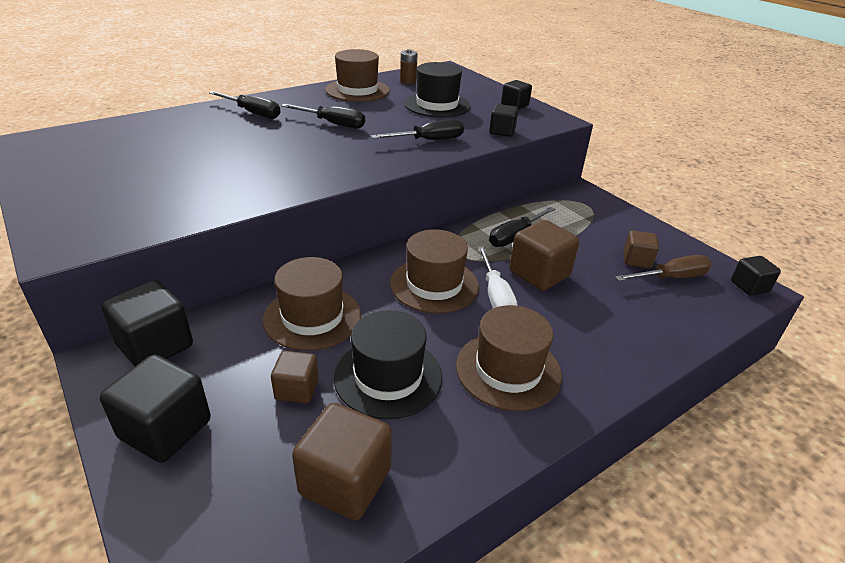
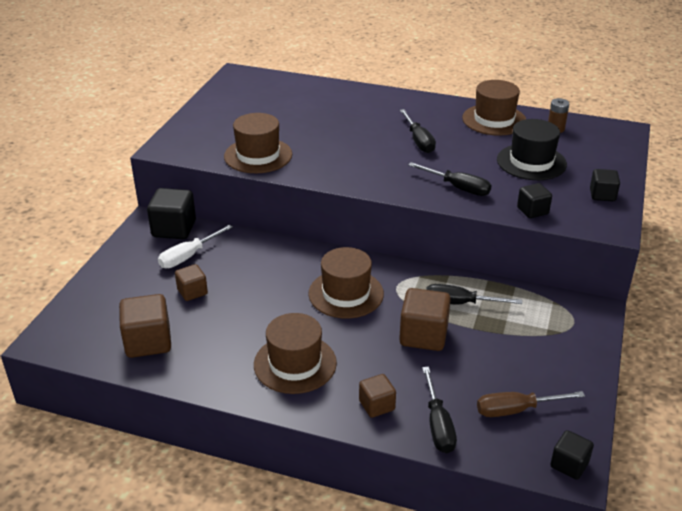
camera: 55 degrees right, 0 degrees up
(165, 429) = (126, 268): black cube -> none
(253, 113) = (384, 107): black screwdriver -> black screwdriver (438, 425)
(312, 317) = (255, 264): brown hat -> brown hat (258, 155)
(388, 376) = (236, 318): black hat -> none
(495, 296) = (368, 326): white screwdriver -> white screwdriver (188, 256)
(636, 260) = (517, 381): brown cube -> brown cube (376, 405)
(671, 278) = (516, 410): brown screwdriver -> brown screwdriver turned 135 degrees clockwise

